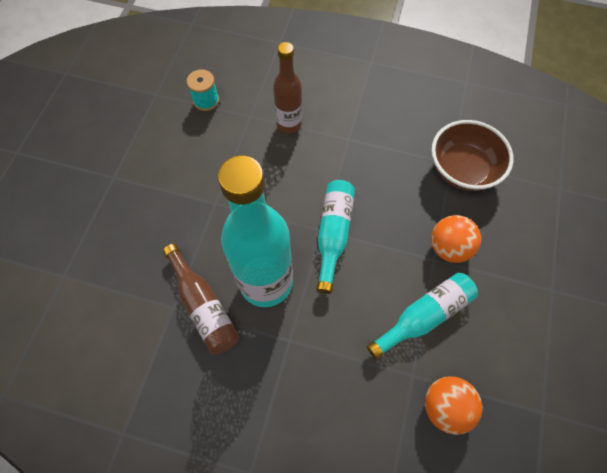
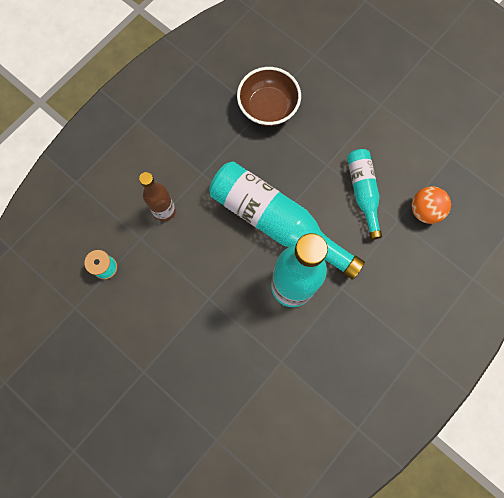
camera: 65 degrees left, 10 degrees up
(204, 306) = (290, 338): brown bottle -> none
(333, 234) = (276, 222): turquoise bottle -> turquoise bottle, size x1.80
(449, 247) = (322, 150): orange ball -> none

